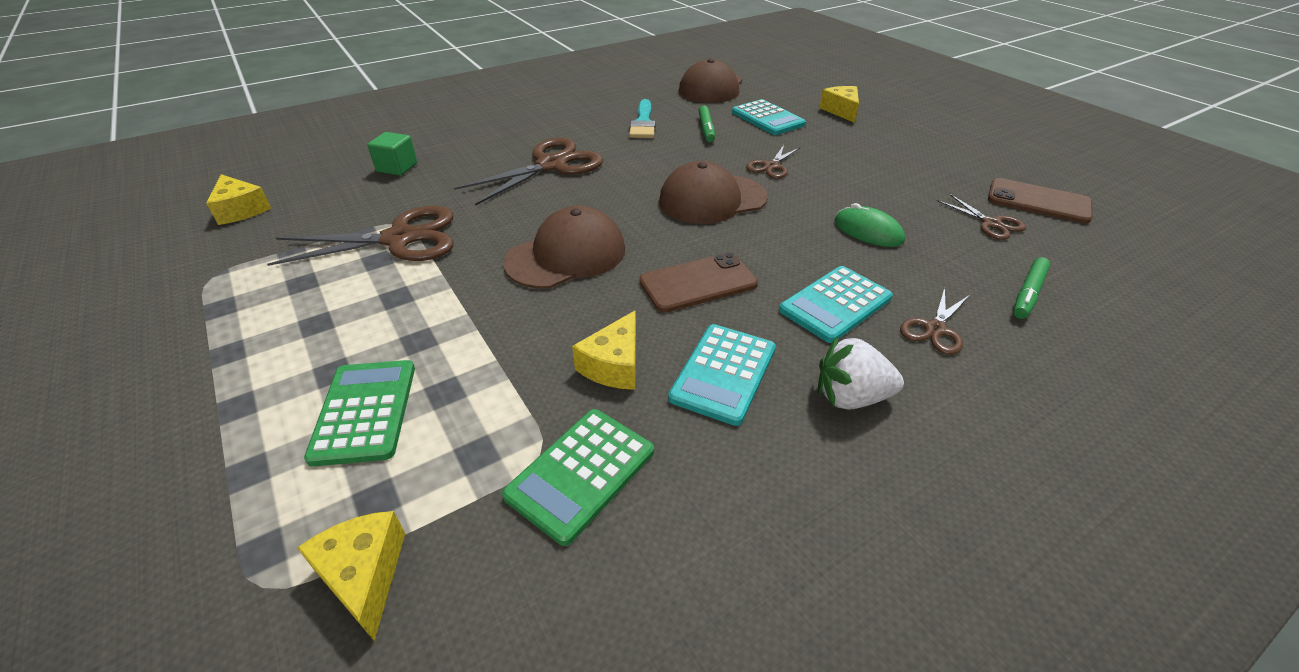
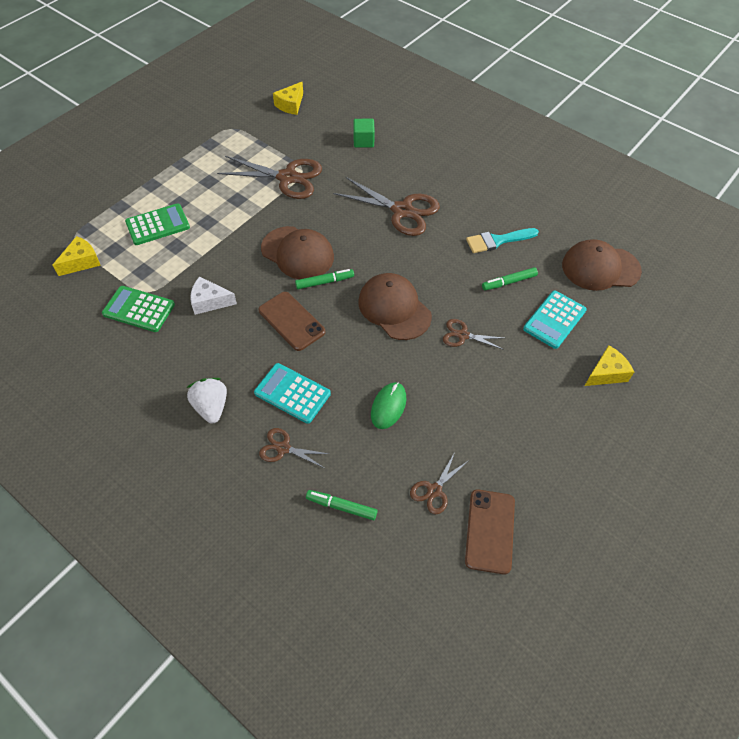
camera: 70 degrees right, 15 degrees up
(400, 239) = (287, 178): brown scissors -> brown scissors turned 45 degrees counterclockwise
(614, 365) = (209, 301): yellow cheese -> white cheese
(638, 242) = (324, 282): none -> green marker
(723, 373) = (215, 348): turquoise calculator -> none

